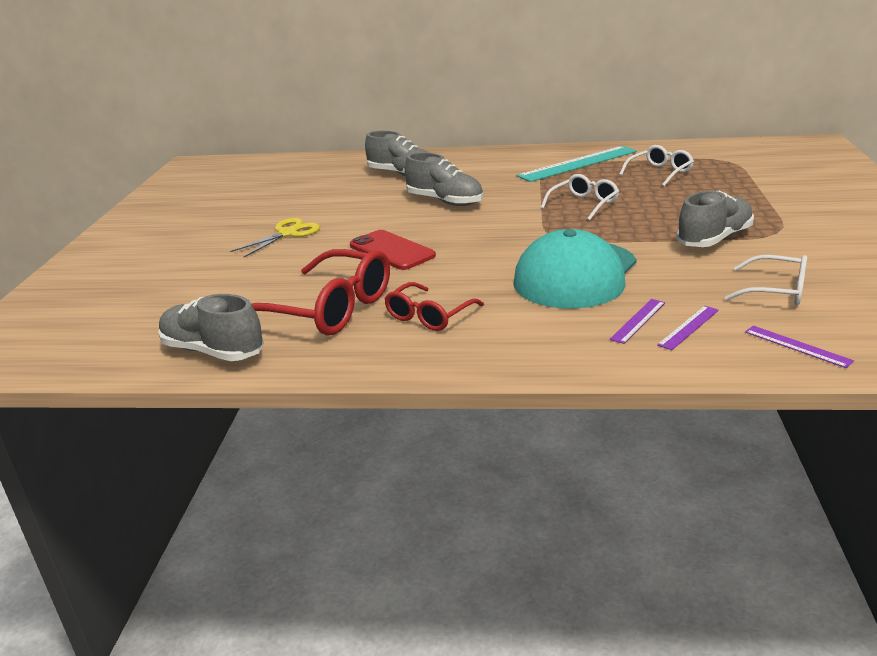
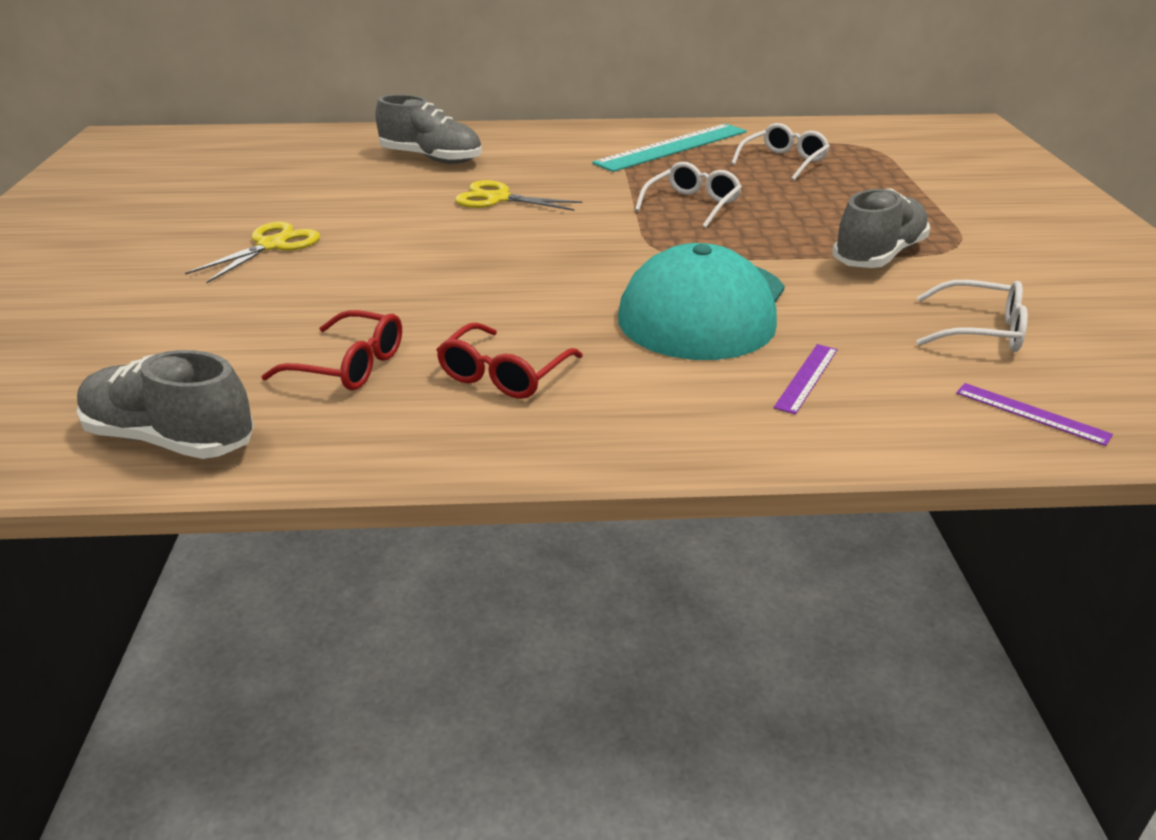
camera: 10 degrees left, 5 degrees up
(329, 309) = (349, 366): red glasses -> red glasses, size x0.58
(391, 251) = (432, 272): red phone -> none
(445, 201) = (498, 199): grey shoe -> yellow scissors
(689, 327) = (879, 387): purple ruler -> none

